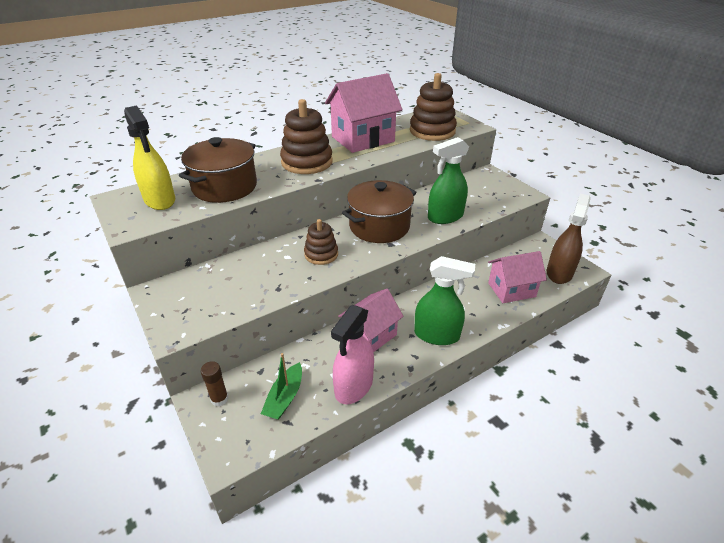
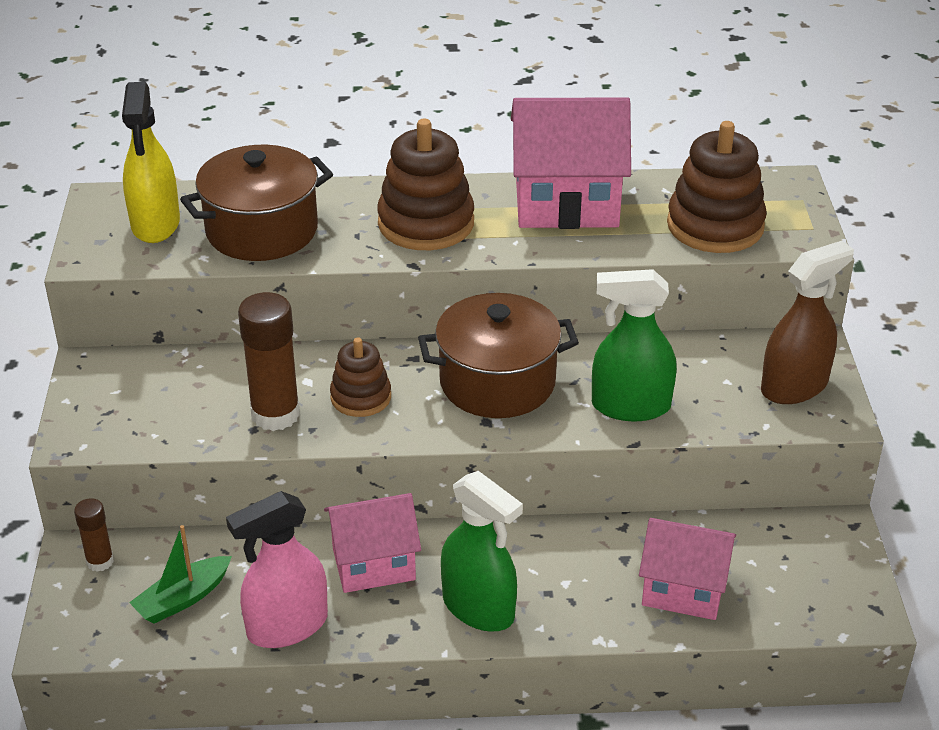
camera: 30 degrees right, 0 degrees up
(284, 277) = (275, 414): none -> brown glue stick
(559, 273) = (810, 598): brown spray bottle -> brown spray bottle (794, 386)

